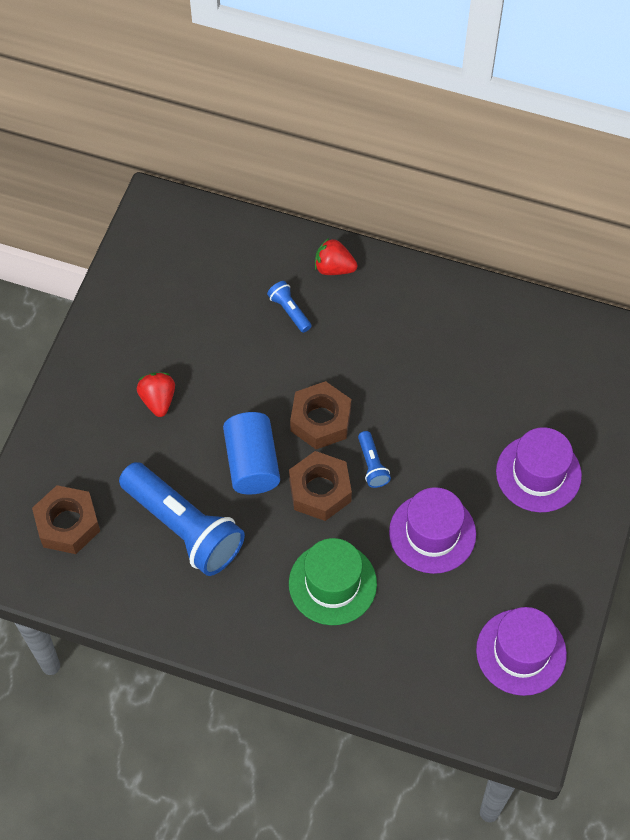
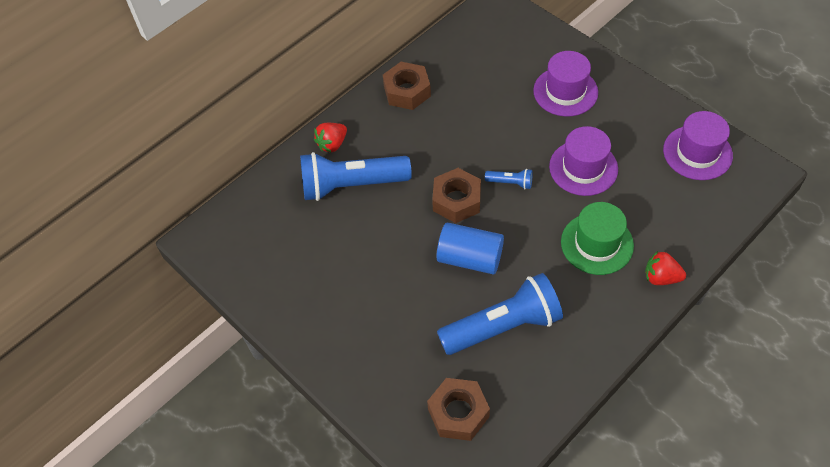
camera: 60 degrees left, 5 degrees down
(158, 400) = (378, 302): red strawberry -> red strawberry (661, 277)
(289, 311) = (351, 185): blue flashlight -> blue flashlight, size x2.34
(320, 490) = (515, 223): brown nut -> brown nut (407, 91)

